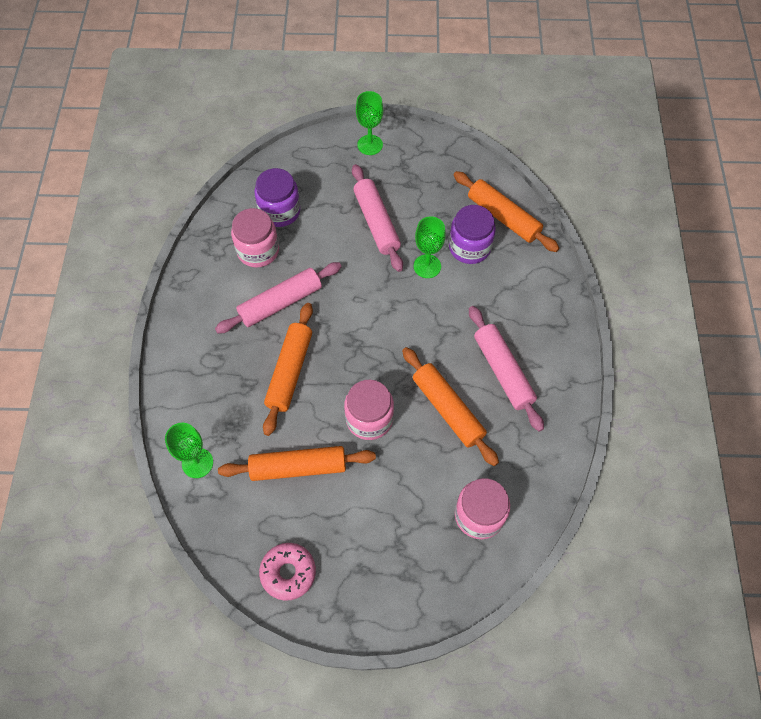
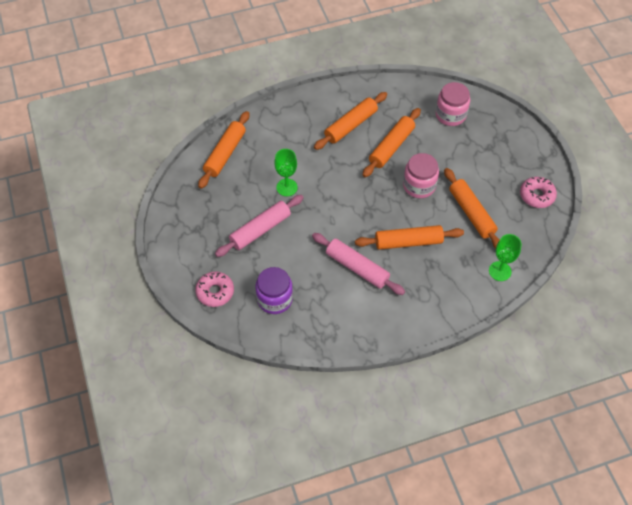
camera: 110 degrees left, 5 degrees down
(258, 251) = (318, 300): pink jar -> none
(315, 162) = (215, 292): none -> pink donut
(370, 145) = (183, 258): green goblet -> none
(469, 247) = (260, 167): purple jar -> none
(503, 371) = (351, 125): pink rolling pin -> orange rolling pin

